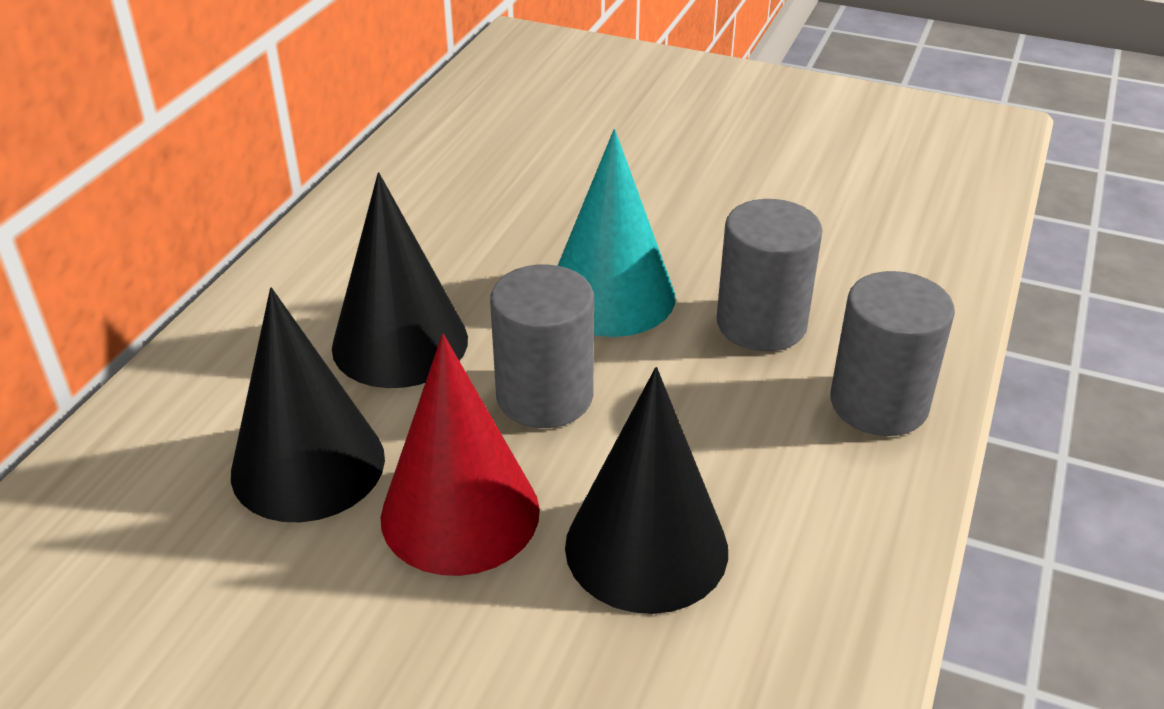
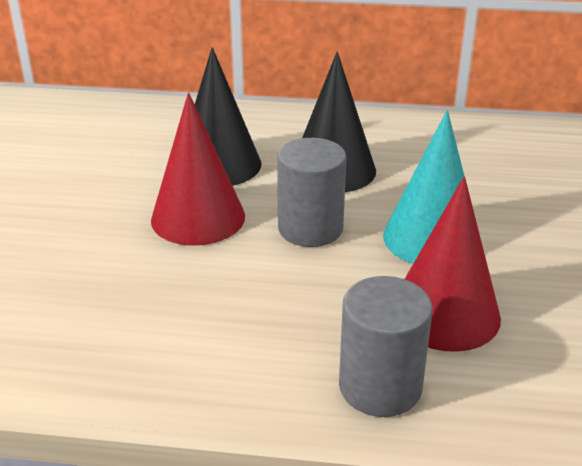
camera: 75 degrees right, 5 degrees down
(646, 547) = (189, 288): black cone -> none
(761, 324) = (445, 313): grey cylinder -> red cone

